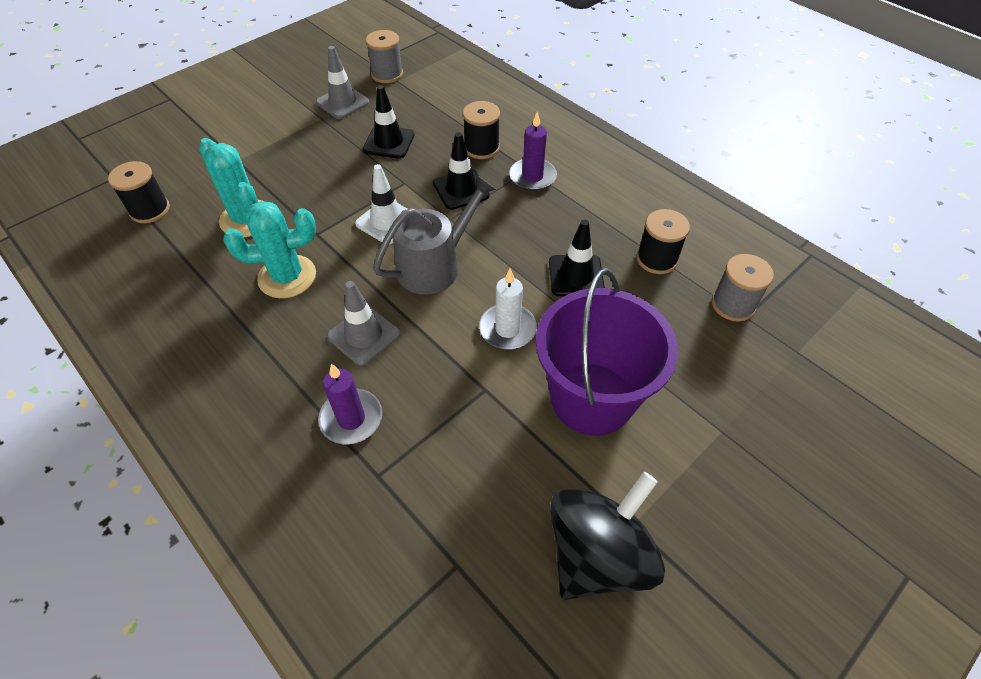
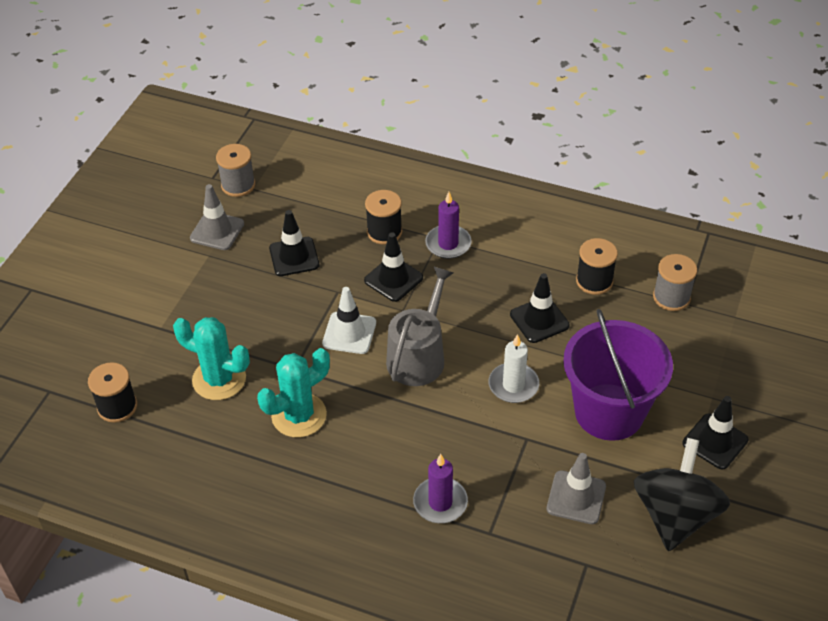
camera: 25 degrees left, 5 degrees down
(364, 335) = (402, 436): grey traffic cone -> grey traffic cone (576, 497)
(697, 485) = (715, 441): none -> black traffic cone

